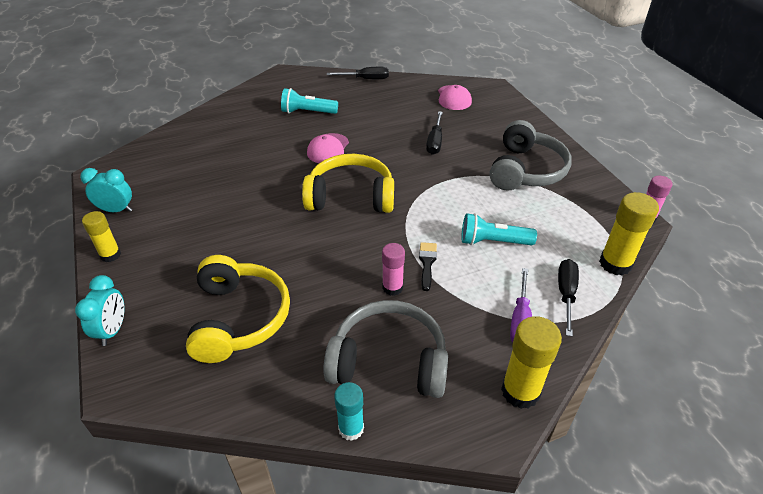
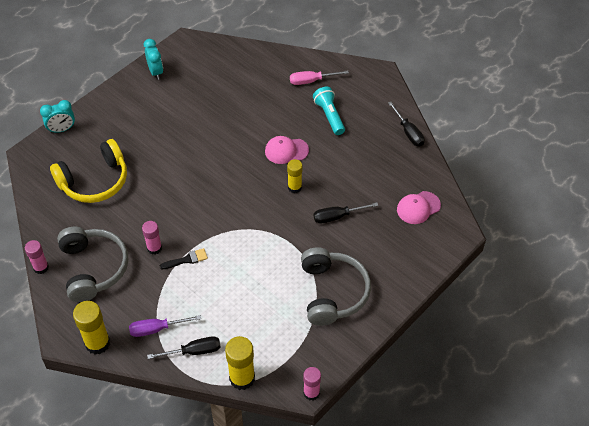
camera: 65 degrees right, 10 degrees up
(110, 255) = (116, 93): yellow glue stick -> yellow glue stick (294, 187)
(253, 110) = (311, 81): none -> pink screwdriver
(351, 196) = (235, 189): yellow headphones -> none
(351, 428) = (41, 267): turquoise glue stick -> pink glue stick
(493, 242) = (228, 293): turquoise flashlight -> none
(526, 170) = (332, 292): grey headphones -> grey headphones turned 90 degrees counterclockwise

